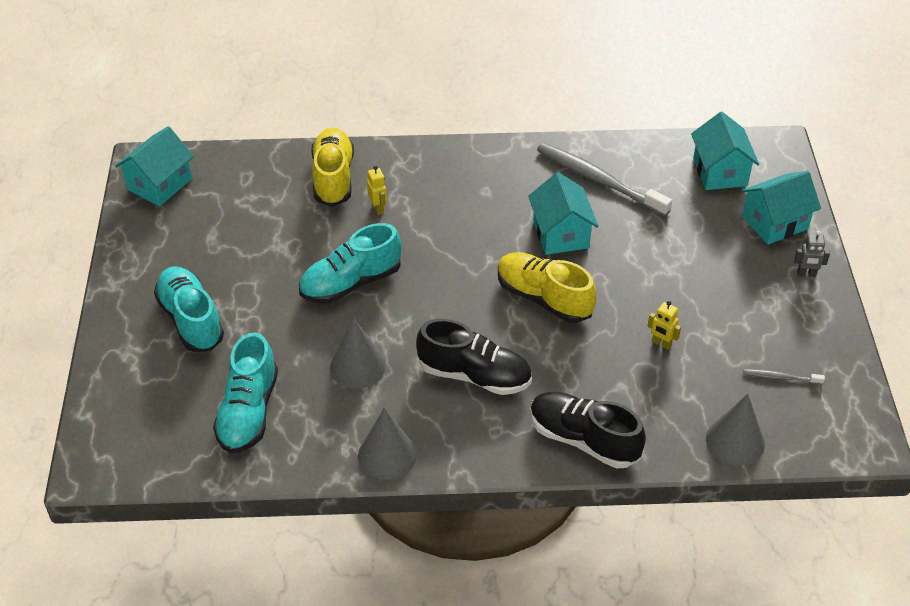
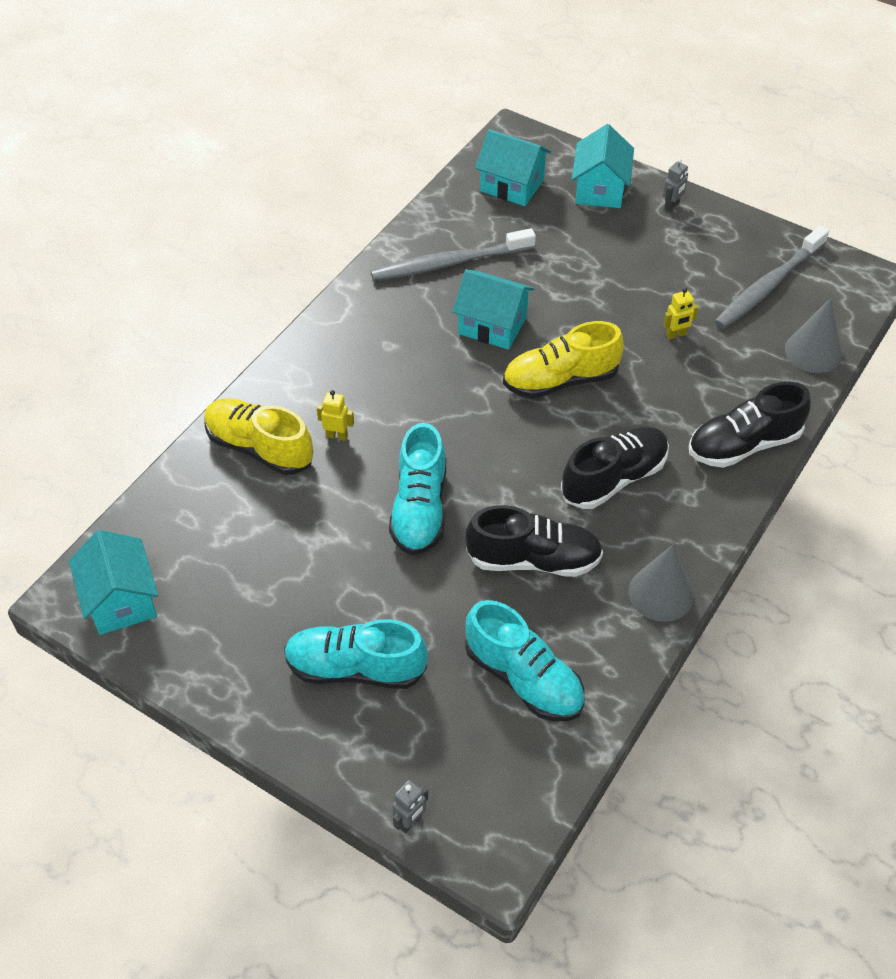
camera: 55 degrees left, 5 degrees up
(91, 409) = (410, 822): none -> grey robot
(357, 366) = (533, 559): grey cone -> black shoe
(780, 377) = (768, 286): grey toothbrush -> grey toothbrush, size x2.24

